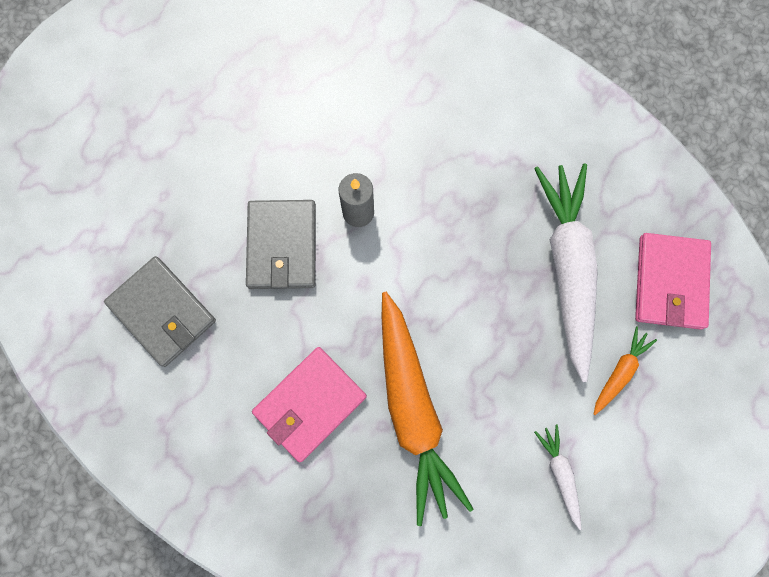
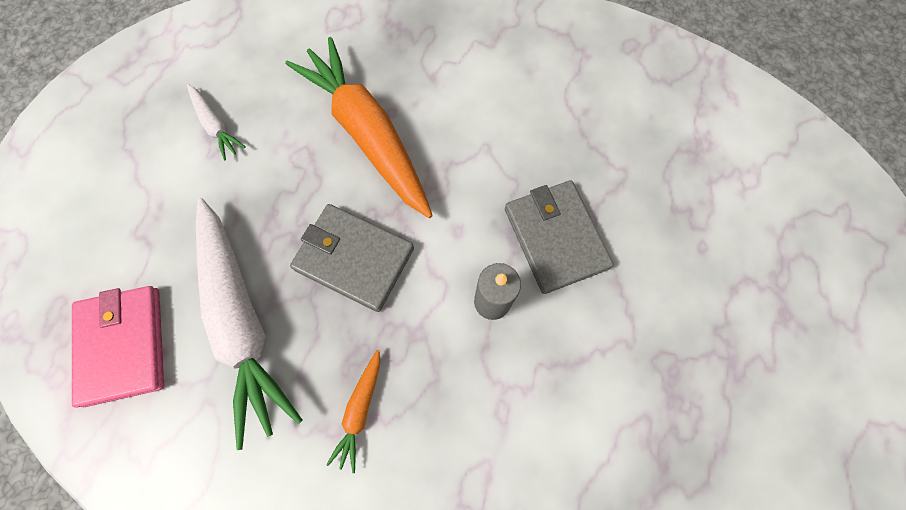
camera: 160 degrees right, 5 degrees down
(162, 312) = (637, 138): grey wallet -> grey wallet (354, 258)
(310, 404) = (464, 108): pink wallet -> none
(620, 372) = (169, 232): orange carrot -> orange carrot (360, 410)

